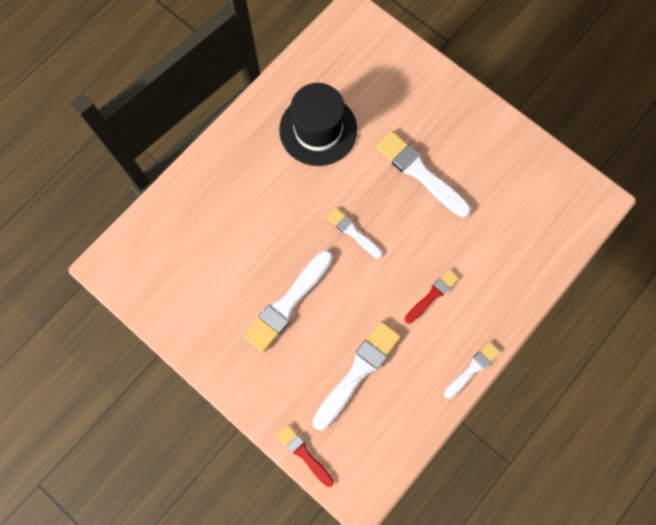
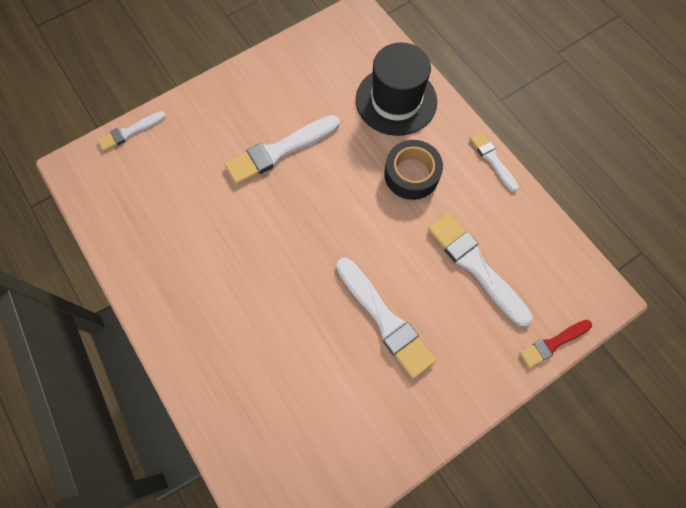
camera: 75 degrees left, 5 degrees down
(318, 130) = (194, 237): black hat -> black hat (396, 100)
(353, 232) = (323, 231): white brush -> white brush (130, 132)
(432, 295) = (411, 174): red brush -> black tape

